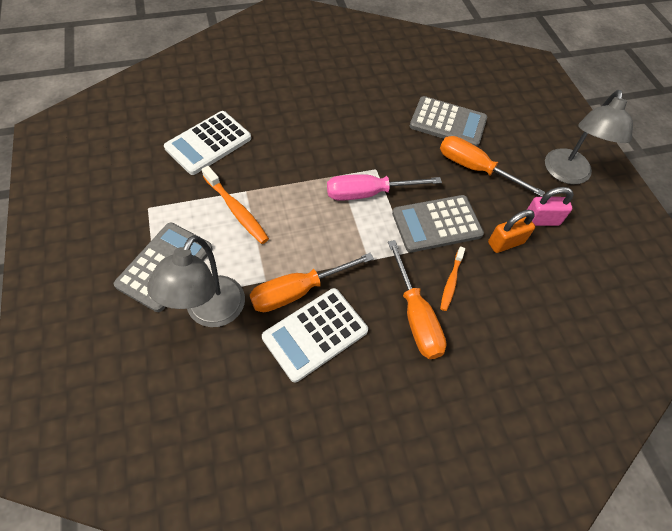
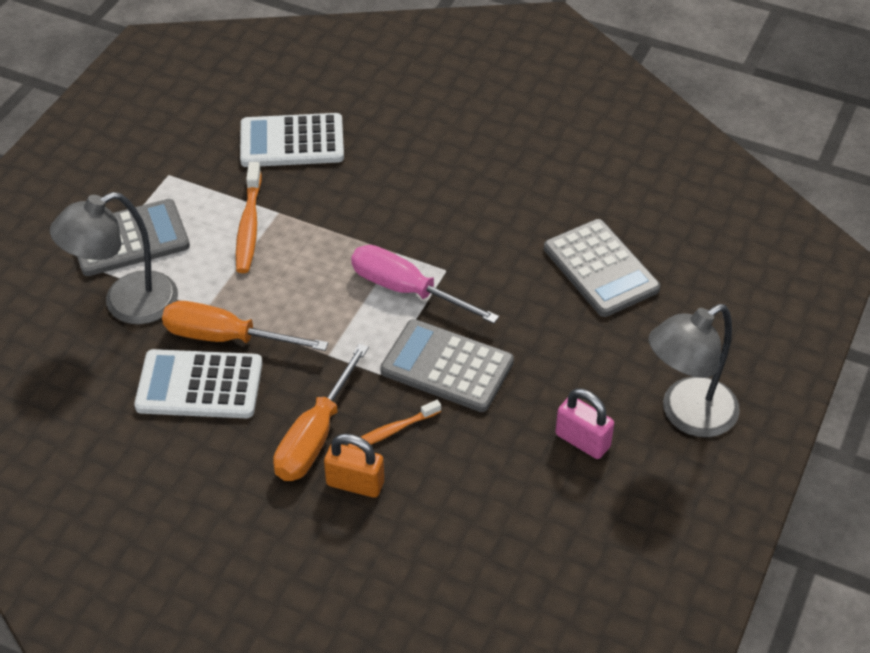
camera: 45 degrees right, 10 degrees down
(475, 168) = (569, 338): orange screwdriver -> none
(505, 242) = (505, 435): orange padlock -> orange padlock (355, 483)

